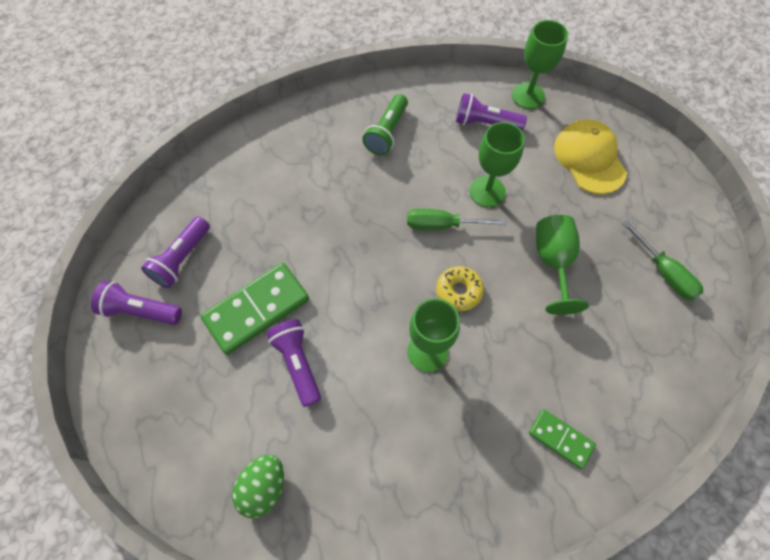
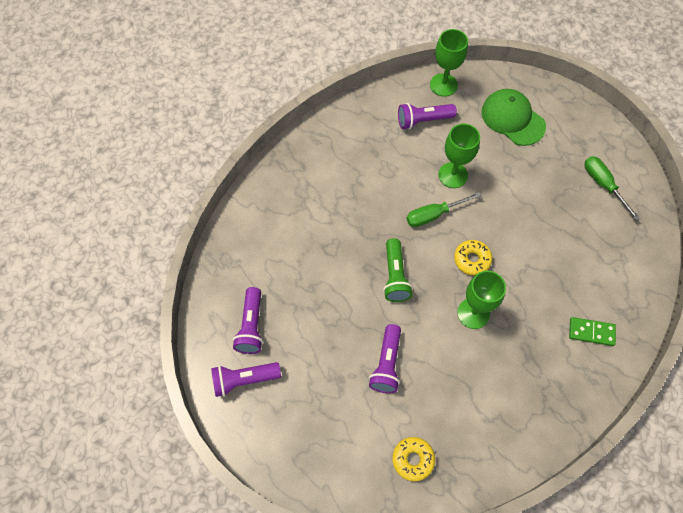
camera: 25 degrees left, 0 degrees up
(257, 310) = (333, 339): green domino -> none
(264, 487) = (413, 459): green egg -> yellow donut
(298, 363) = (386, 364): purple flashlight -> purple flashlight turned 120 degrees counterclockwise
(387, 132) = (352, 158): green flashlight -> green flashlight (395, 276)
(553, 262) = (526, 209): green goblet -> none
(589, 158) = (512, 119): yellow cap -> green cap
(664, 272) = (603, 185): green screwdriver -> green screwdriver turned 150 degrees counterclockwise

